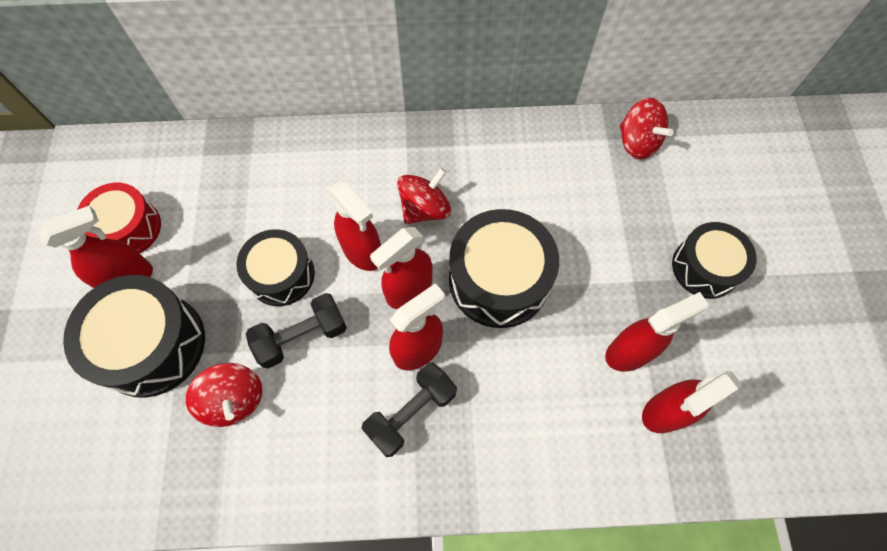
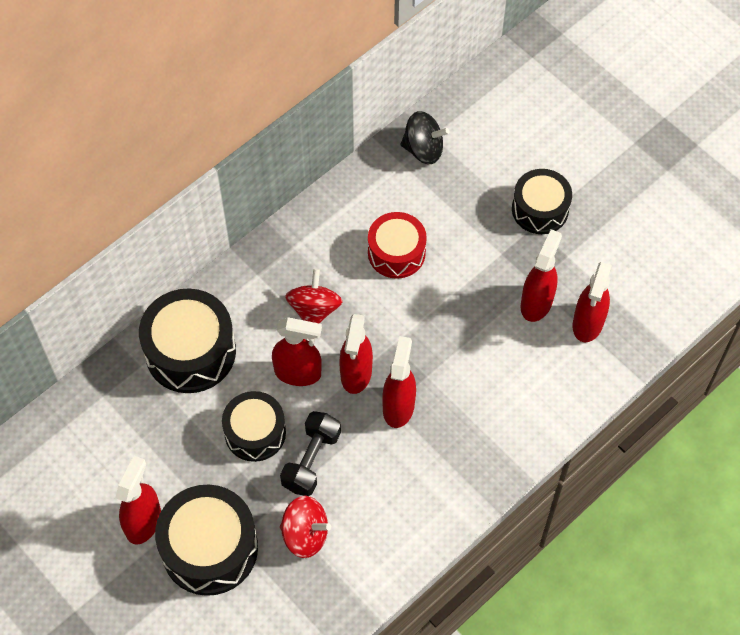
camera: 40 degrees left, 5 degrees down
(128, 228) = (103, 490): red drum -> red drum (396, 253)
(411, 412) = (431, 449): black dumbbell -> none
(499, 279) = (411, 320): black drum -> black drum (190, 351)
(637, 142) = (423, 149): red spinning top -> black spinning top

